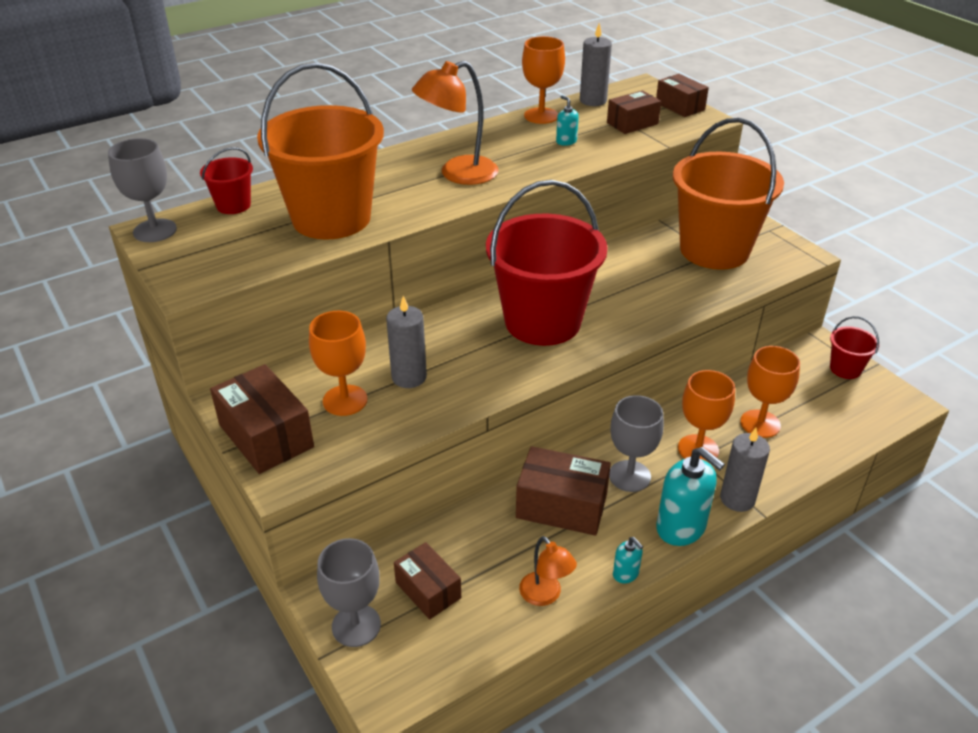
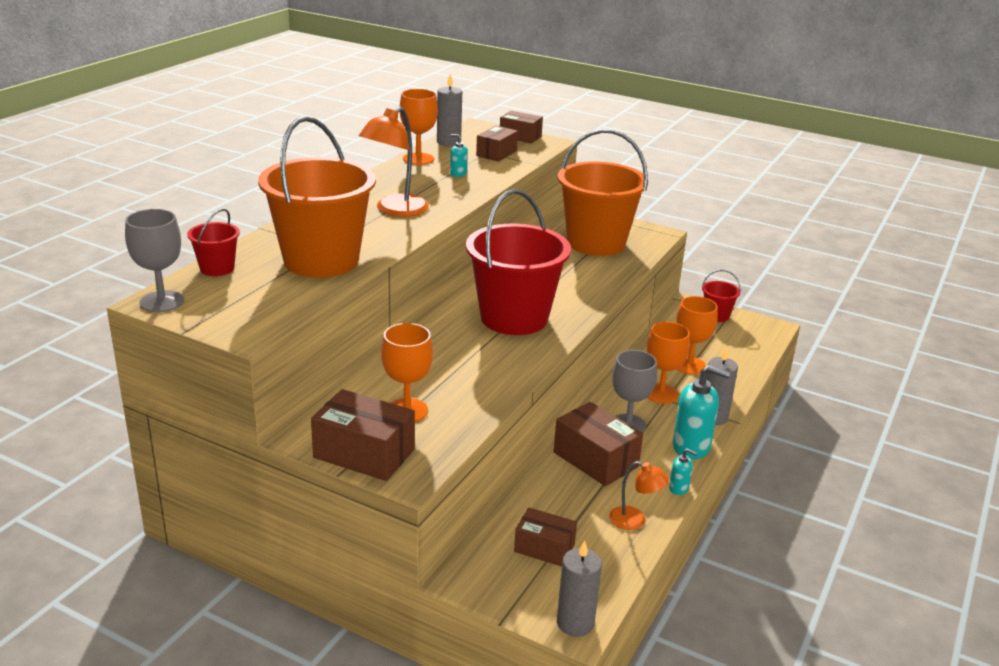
camera: 30 degrees left, 10 degrees down
(356, 625) = (509, 591): grey goblet -> none
(409, 377) = (444, 381): grey candle -> grey candle (575, 623)
(561, 506) = (595, 459): brown box -> brown box turned 60 degrees clockwise

